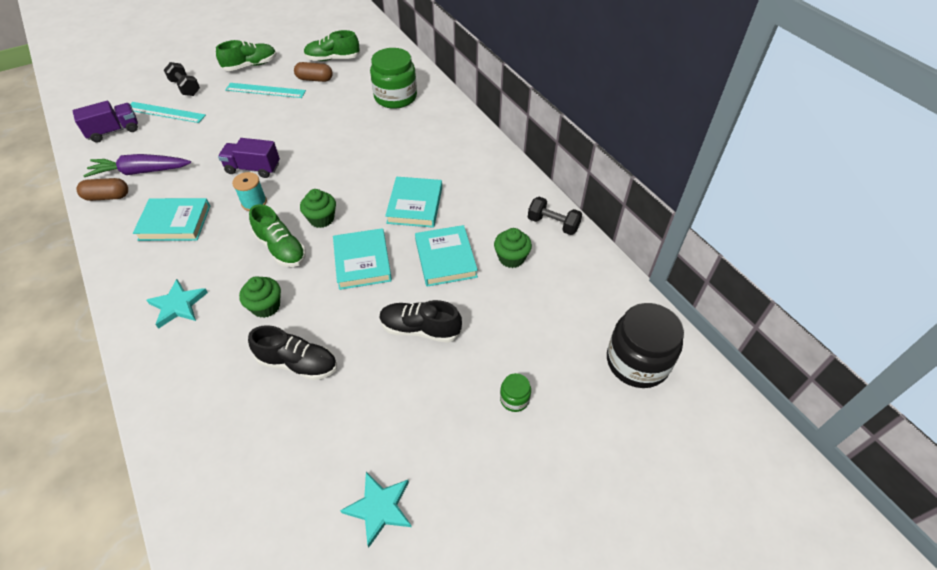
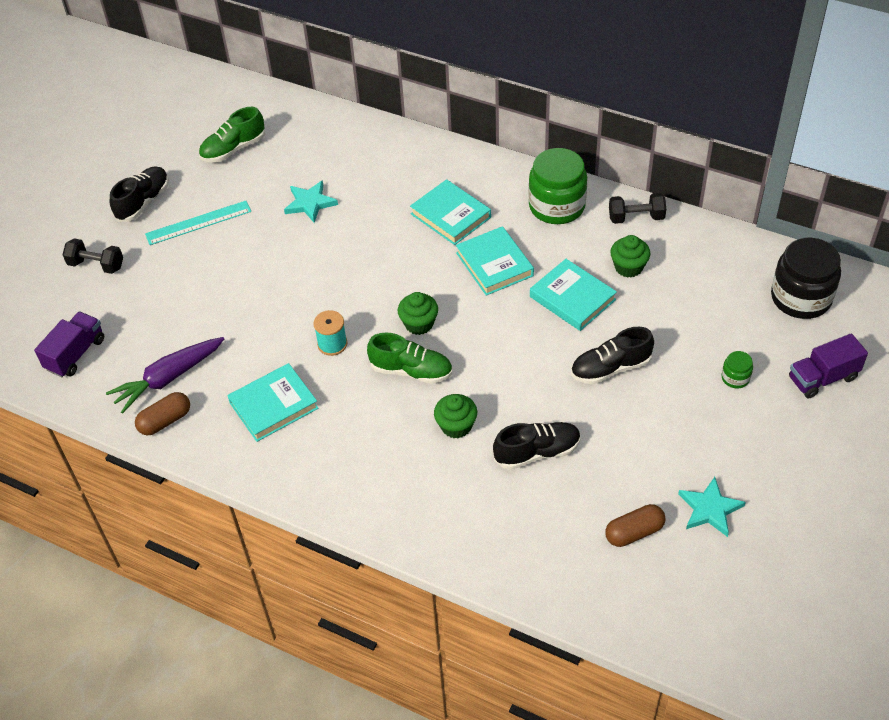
camera: 30 degrees left, 0 degrees up
(165, 112) = (109, 304): turquoise ruler -> none
(178, 305) = (372, 471): turquoise star -> turquoise star (310, 203)
(250, 65) = (143, 202): green shoe -> black shoe
(253, 168) = (289, 312): purple truck -> purple truck (823, 378)
(315, 79) = (241, 183): brown capsule -> brown capsule (634, 532)
(362, 262) = (501, 341): turquoise book -> turquoise book (450, 216)
(395, 97) = (355, 162): green jar -> green jar (557, 206)

